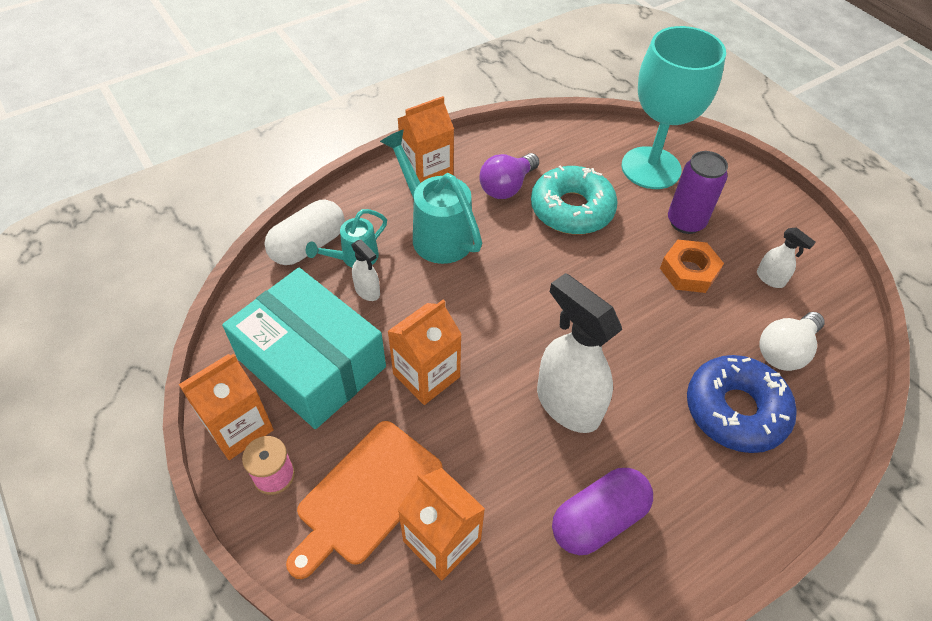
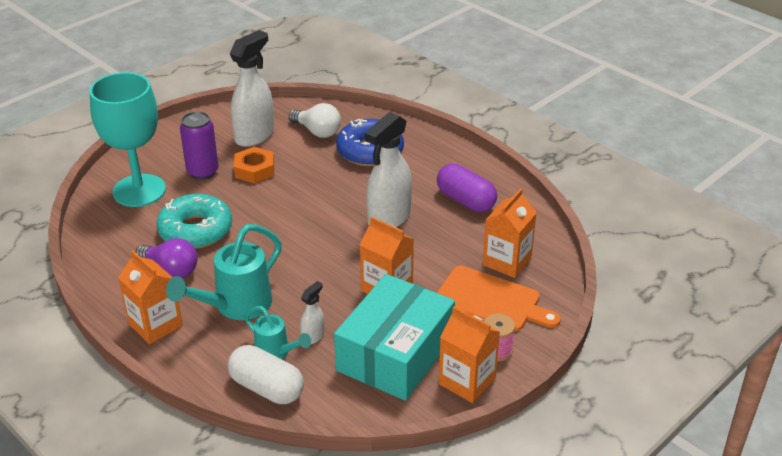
camera: 100 degrees left, 15 degrees down
(770, 279) = (255, 135): white spray bottle -> white spray bottle, size x2.15

